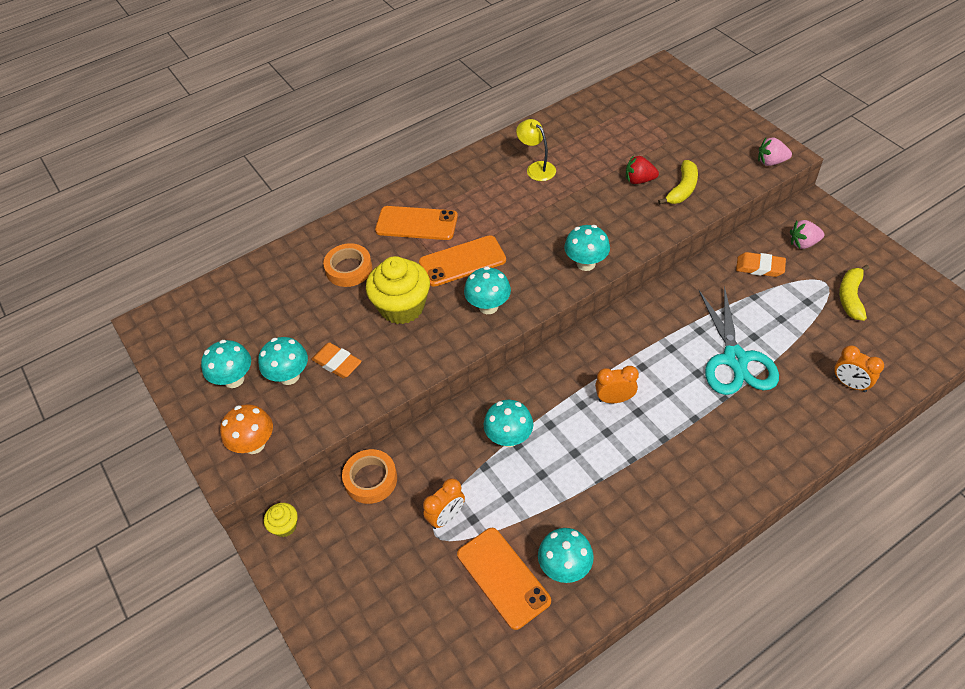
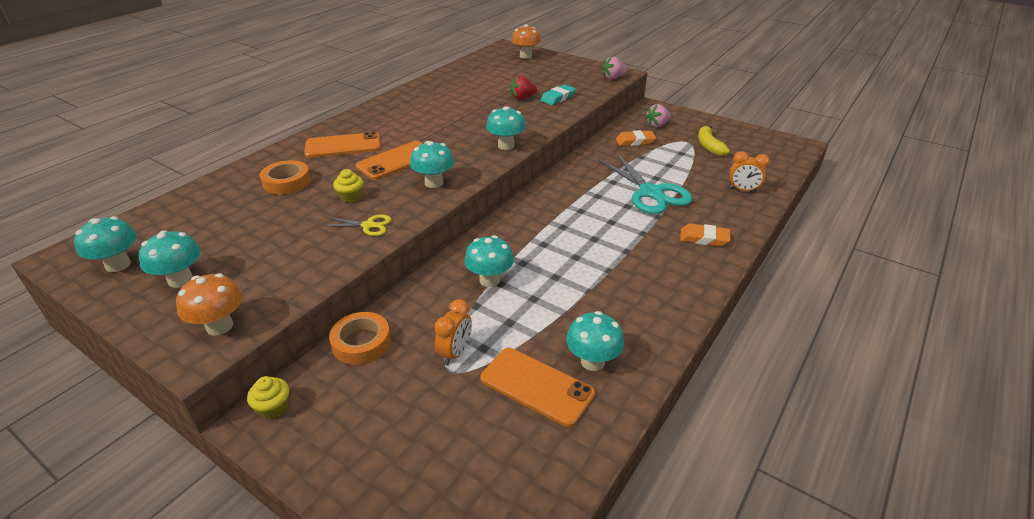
camera: 25 degrees left, 15 degrees down
(289, 376) = (246, 265): turquoise mushroom -> turquoise mushroom (118, 265)
(337, 363) = (297, 245): orange eraser -> orange eraser (704, 238)
(402, 307) = (351, 197): yellow cupcake -> yellow cupcake, size x0.47
(407, 353) = (368, 225): none -> yellow scissors
(536, 168) = (436, 102): yellow lamp -> none
(614, 399) = (570, 235): orange clock -> none
(678, 95) = (525, 56): none -> orange mushroom
(682, 189) = (558, 98): yellow banana -> turquoise eraser

